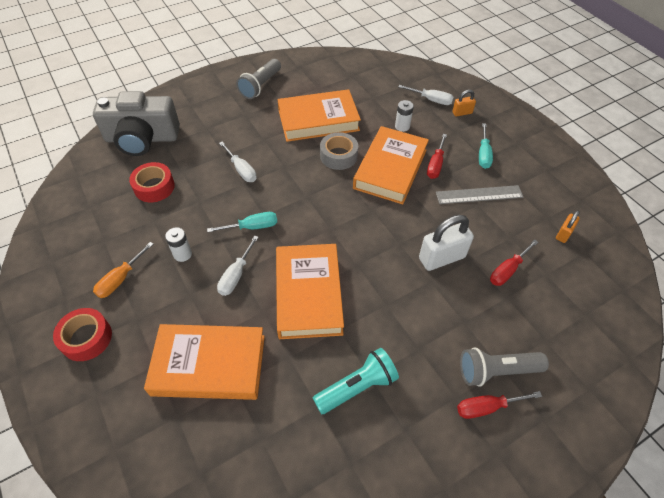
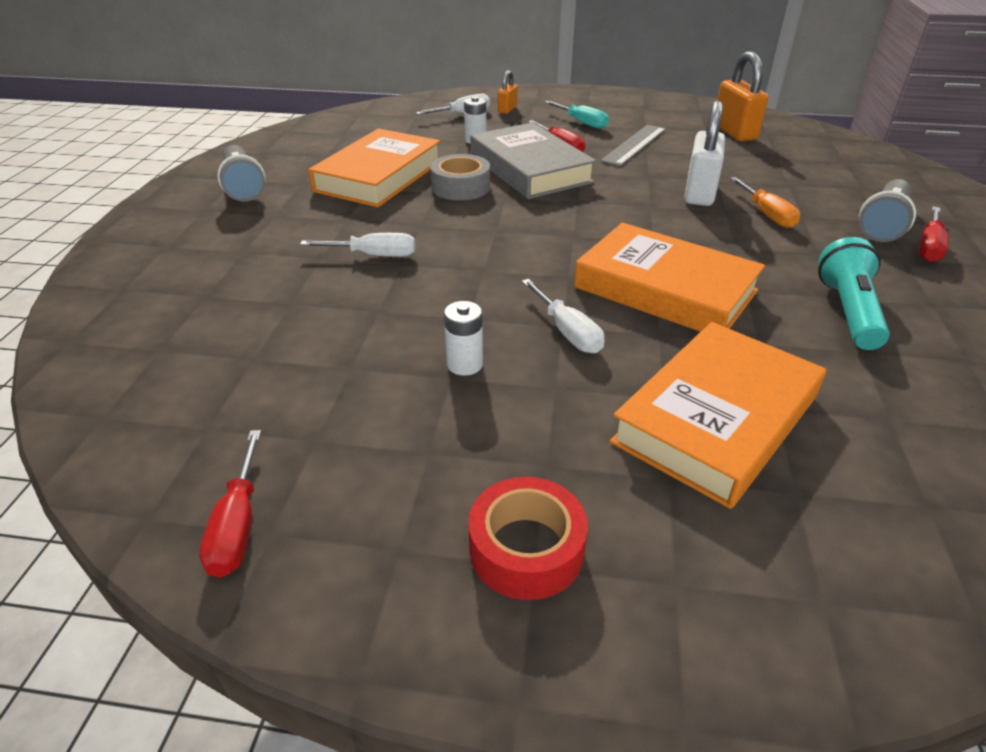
camera: 50 degrees left, 15 degrees down
(120, 279) = (434, 452): orange screwdriver -> orange screwdriver (766, 214)
(142, 138) = (150, 313): grey camera -> none
(154, 187) = (280, 340): red tape -> none
(252, 227) = (493, 286): turquoise screwdriver -> none
(390, 169) = (530, 169): orange book -> grey book
(507, 270) = (753, 171): red screwdriver -> red screwdriver (238, 525)
(563, 234) = (734, 132): orange padlock -> orange padlock, size x1.88

